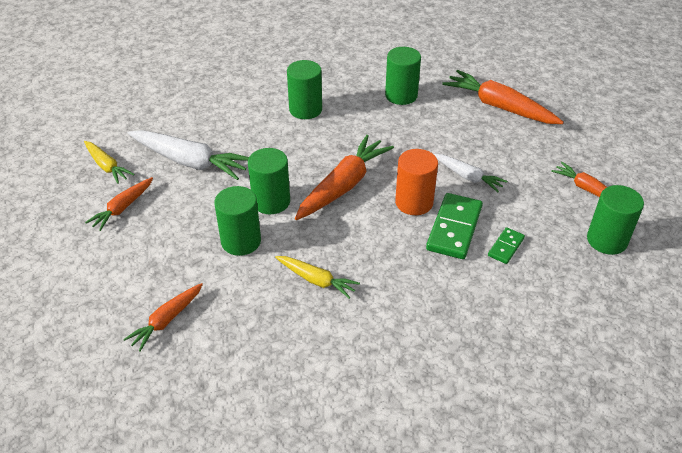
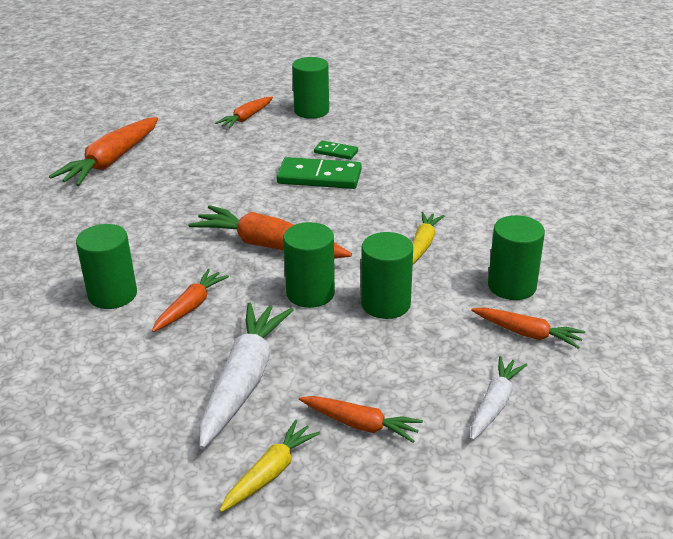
camera: 100 degrees left, 10 degrees down
(278, 142) = (190, 307): none -> orange carrot
(401, 95) = (83, 224): green cylinder -> green cylinder (512, 286)
(414, 202) = (287, 200): orange cylinder -> none
(468, 177) = (238, 174): white carrot -> white carrot (494, 404)

